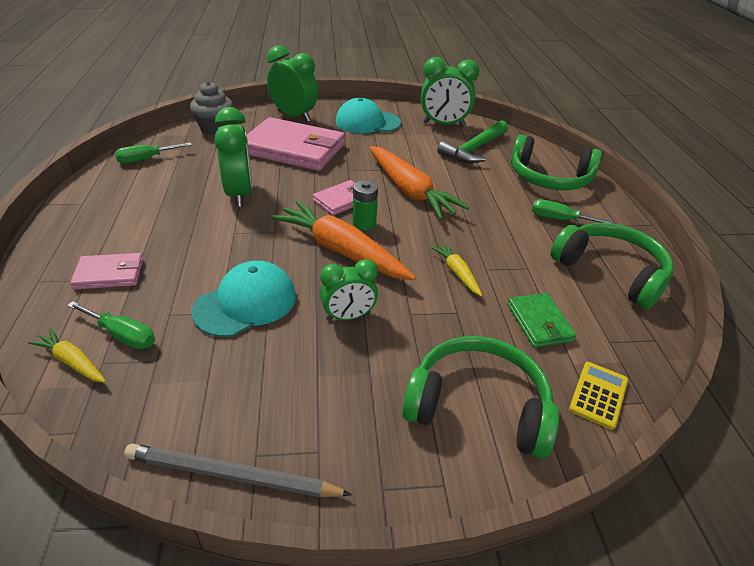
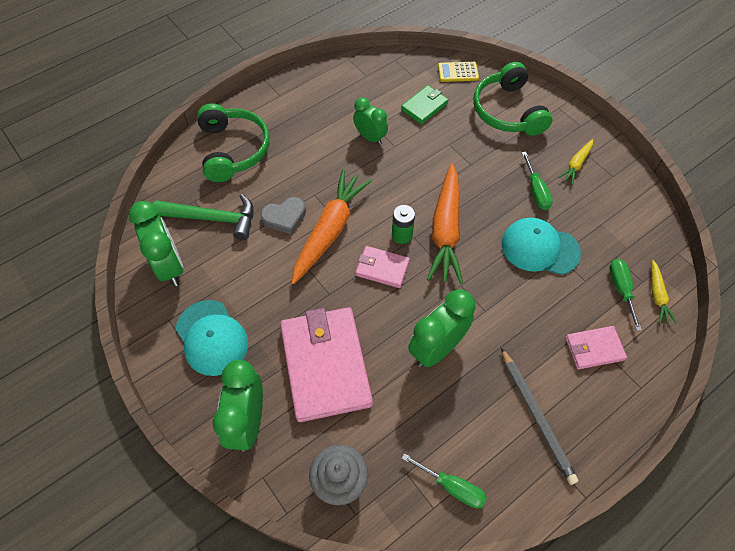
camera: 120 degrees left, 20 degrees up
(109, 274) = (594, 349): pink wallet -> pink wallet turned 60 degrees counterclockwise
(233, 475) = (629, 177): grey pencil -> grey pencil (536, 416)
(348, 316) = (500, 191): green clock -> green clock (370, 137)
(446, 176) = (285, 217): none -> grey heart
(457, 273) = (412, 158): yellow carrot -> yellow carrot (576, 164)
(560, 219) = (298, 126): green screwdriver -> green screwdriver (536, 191)
(611, 272) = (344, 88): green headphones -> none

